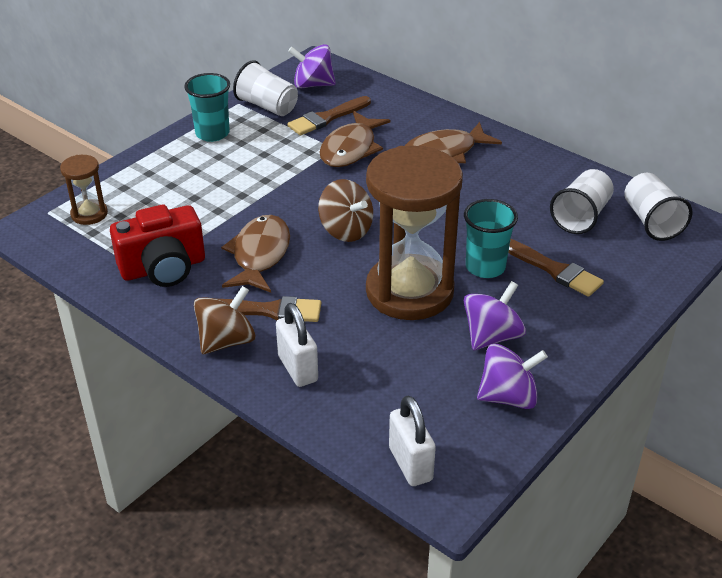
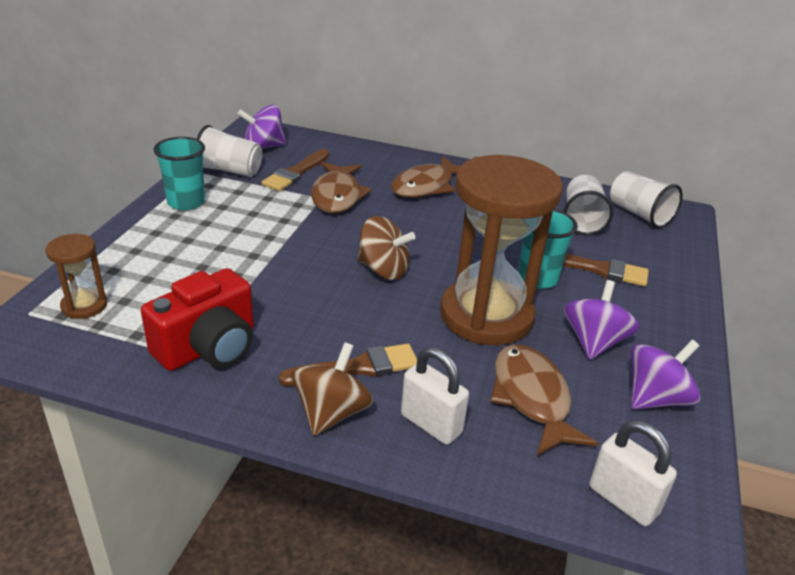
camera: 25 degrees left, 5 degrees down
(260, 255) = (310, 311): brown fish -> brown fish (532, 398)

